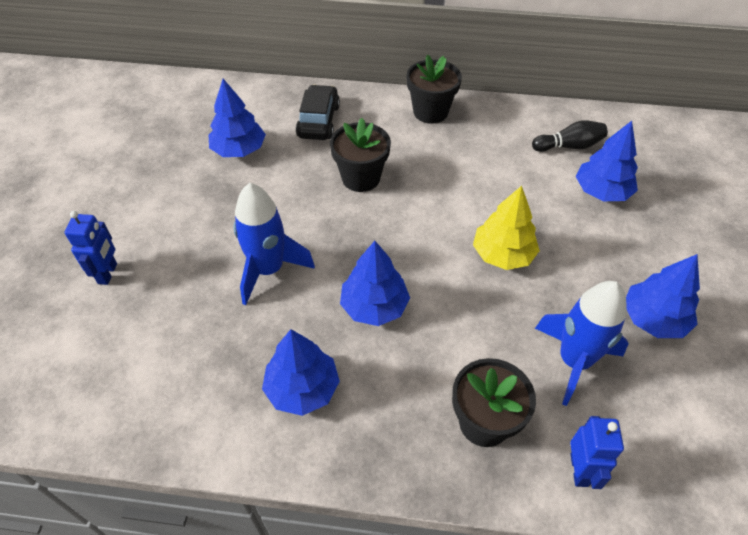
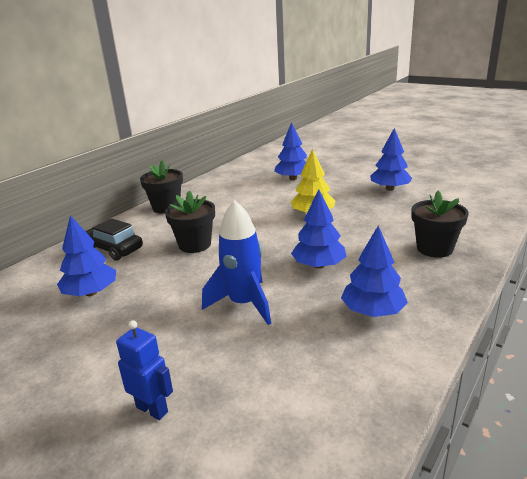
camera: 60 degrees left, 25 degrees down
(569, 146) = (250, 178): black bowling pin -> none
(574, 361) = (405, 213): blue rocket -> none
(579, 470) = (477, 229): blue robot -> none

